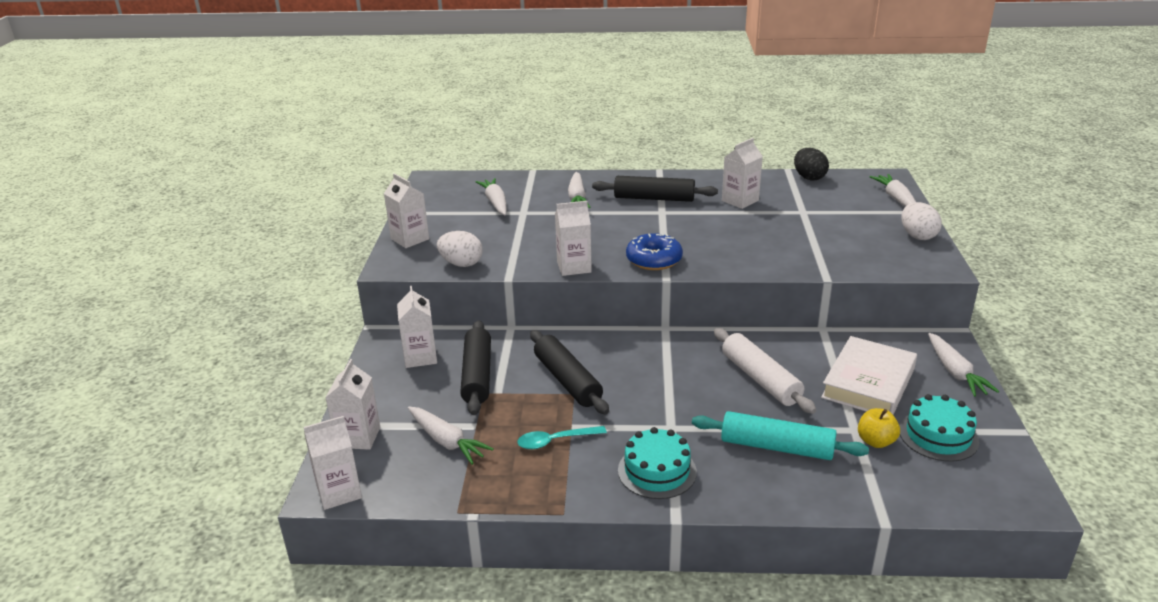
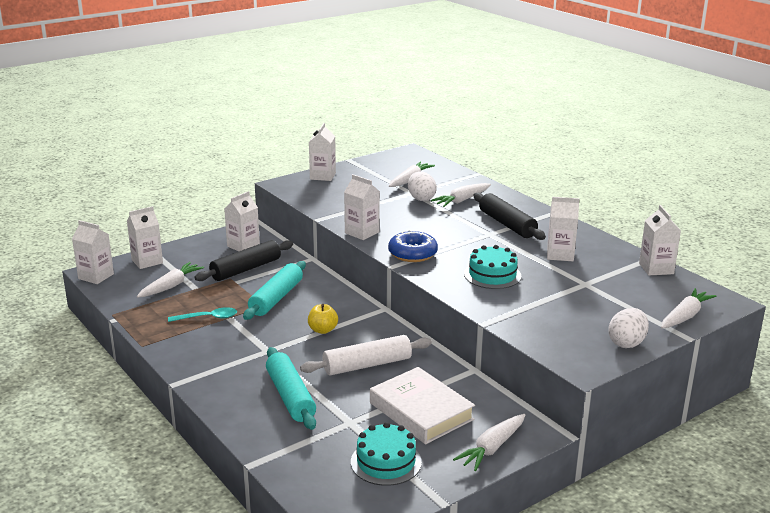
camera: 50 degrees right, 5 degrees down
(446, 441) = (171, 286): white carrot -> white carrot turned 150 degrees counterclockwise
(461, 264) = (314, 200): white egg -> white egg (421, 198)
(555, 441) = (208, 318): turquoise spoon -> turquoise spoon turned 135 degrees clockwise
(567, 380) = (276, 298): black rolling pin -> turquoise rolling pin
(657, 471) = (215, 361): turquoise cake -> turquoise cake (492, 275)
(760, 379) = (367, 365): white rolling pin -> white rolling pin turned 45 degrees clockwise
(809, 177) = (656, 268): black egg -> white carton
(868, 383) = (421, 411): white book -> white book turned 60 degrees clockwise
(875, 441) = (345, 435): yellow apple -> yellow apple (323, 330)

